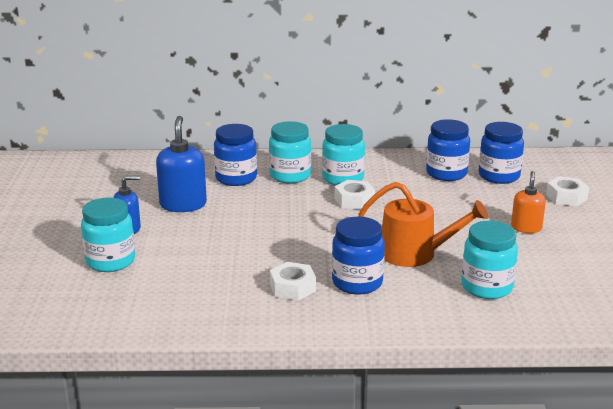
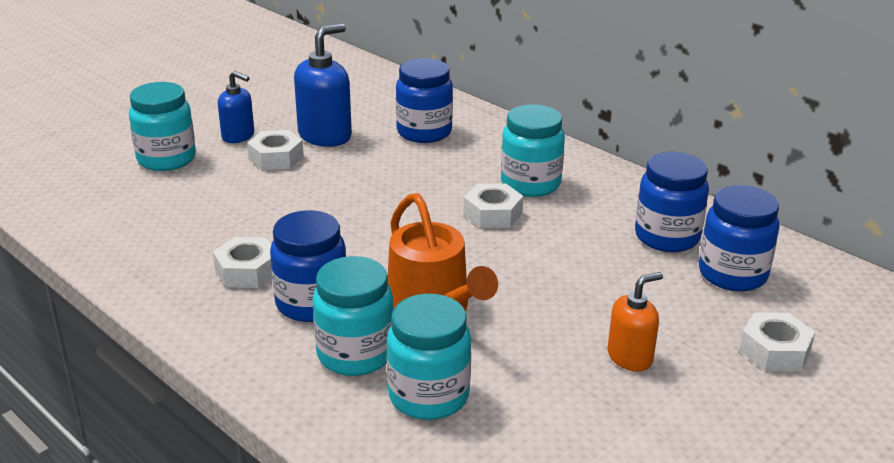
camera: 45 degrees right, 5 degrees up
(180, 229) = (276, 158): none -> white nut
(290, 176) = (482, 154): turquoise jar -> turquoise jar (355, 354)

